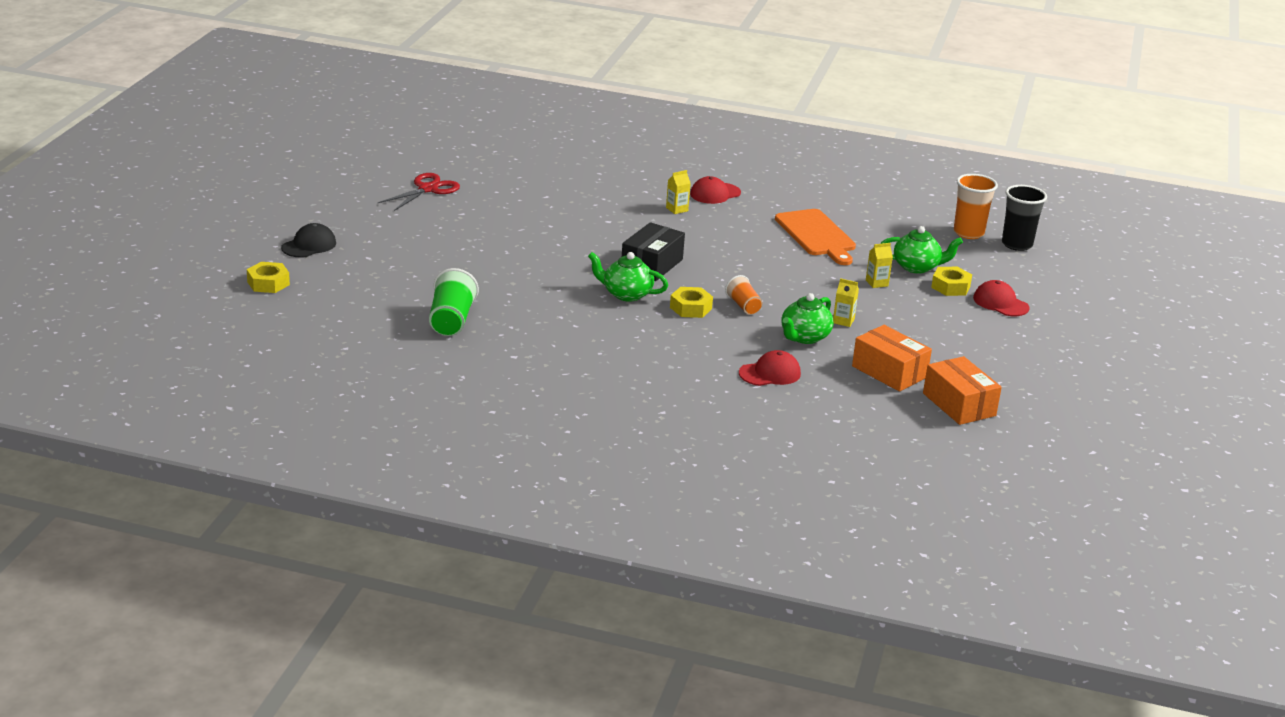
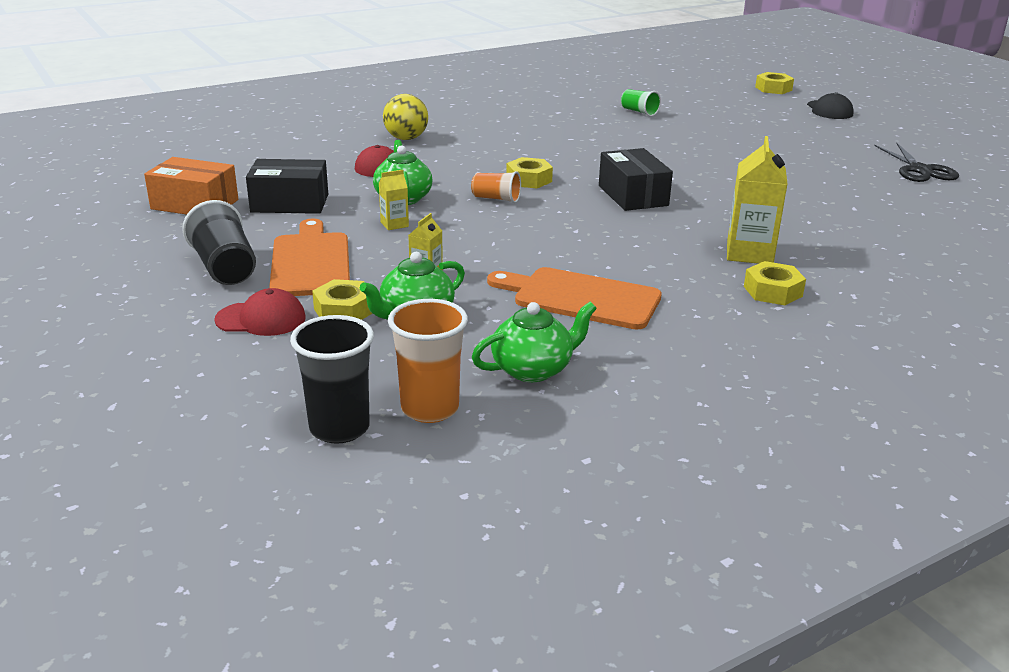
camera: 135 degrees right, 0 degrees up
(428, 189) = (920, 170): red scissors -> black scissors
(451, 321) = (639, 112): green cup -> green cup, size x0.61
(626, 294) = (592, 168): green teapot -> green teapot (533, 369)
(677, 209) = (749, 253): yellow carton -> yellow carton, size x1.94
(702, 392) = (406, 138): none -> yellow ball
(715, 193) = (772, 291): red cap -> yellow nut
(889, 372) = (290, 203): orange box -> black box
(932, 321) = (311, 262): none -> orange cutting board
(989, 342) = (225, 268): none -> black cup

